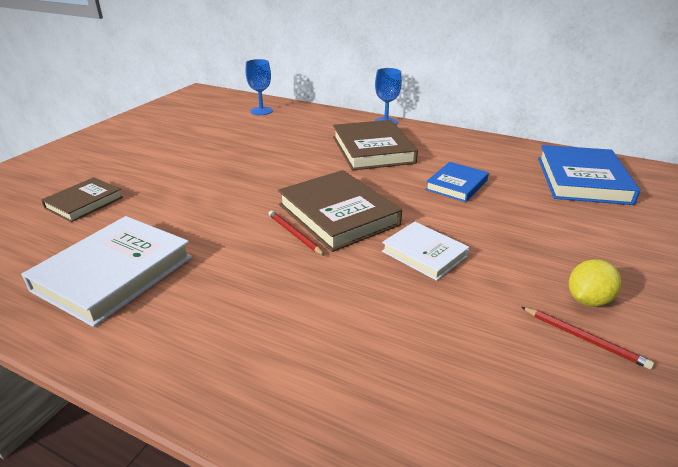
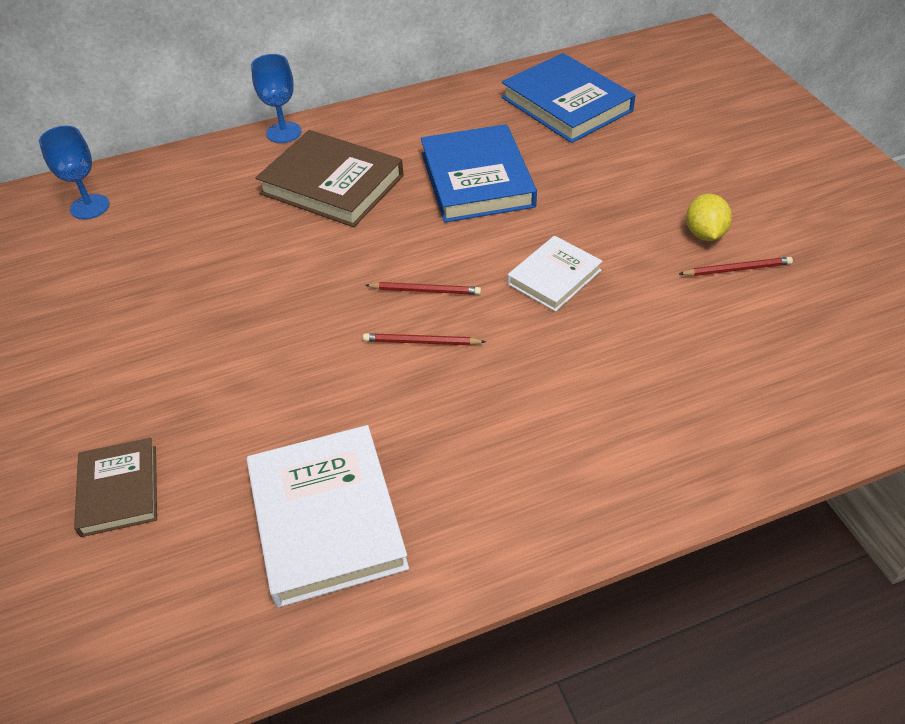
camera: 45 degrees left, 15 degrees up
(338, 214) = (425, 290): brown book -> red pencil
(424, 254) = (554, 277): white book -> white book turned 45 degrees counterclockwise
(456, 185) = (477, 180): blue book -> blue book, size x1.69

